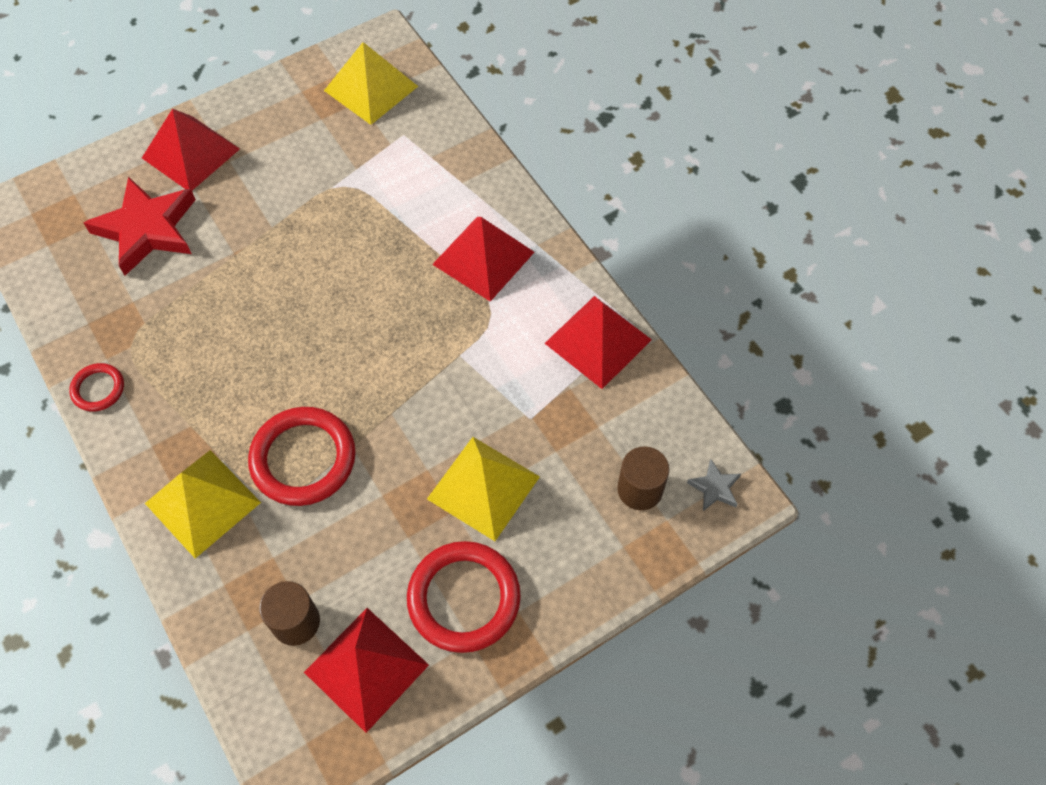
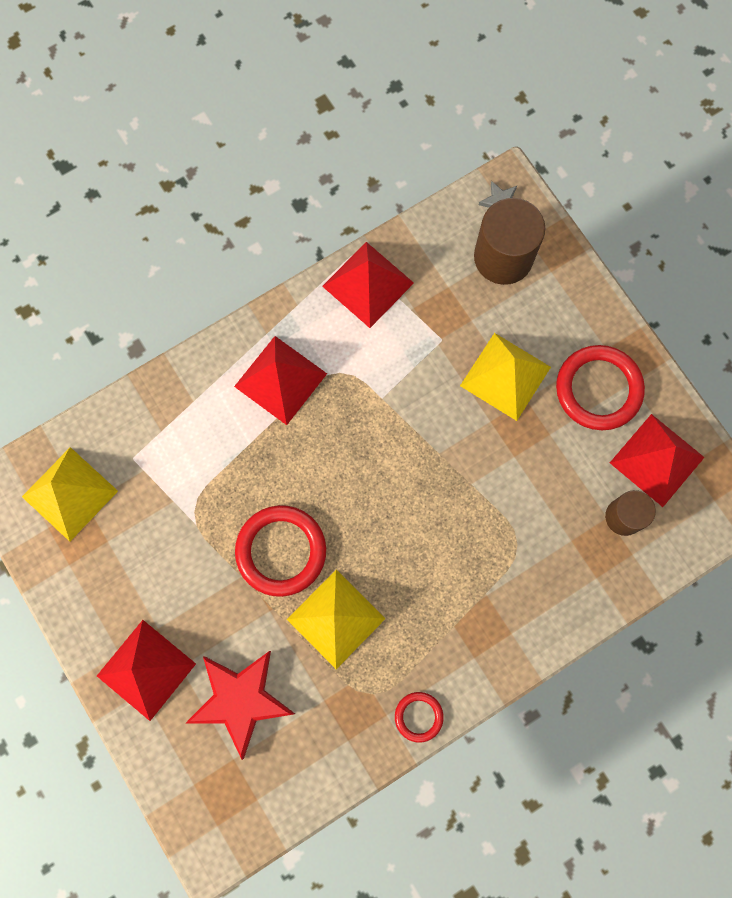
camera: 90 degrees left, 15 degrees up
(202, 503) = (526, 605): yellow pyramid -> yellow pyramid (336, 618)
(303, 459) = (483, 524): red ring -> red ring (281, 551)
(640, 489) = (503, 257): brown cylinder -> brown cylinder, size x1.65

